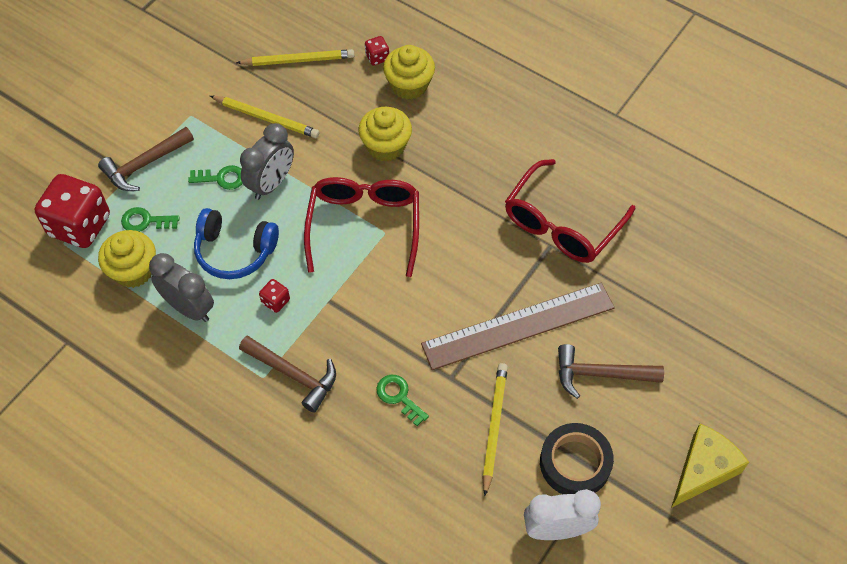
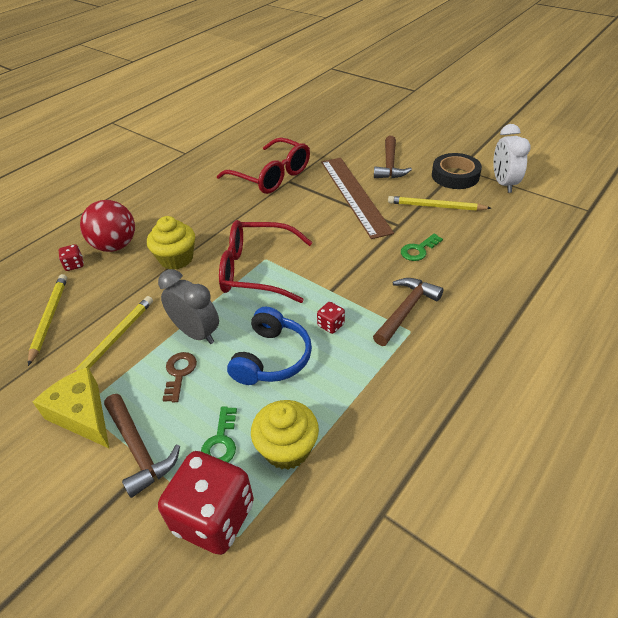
camera: 85 degrees left, 15 degrees down
(189, 308) = (337, 392): grey clock -> none
(222, 178) = (179, 373): green key -> brown key
(409, 85) = (115, 246): yellow cupcake -> red ball
(703, 470) = (449, 135): yellow cheese -> yellow cheese (82, 415)

